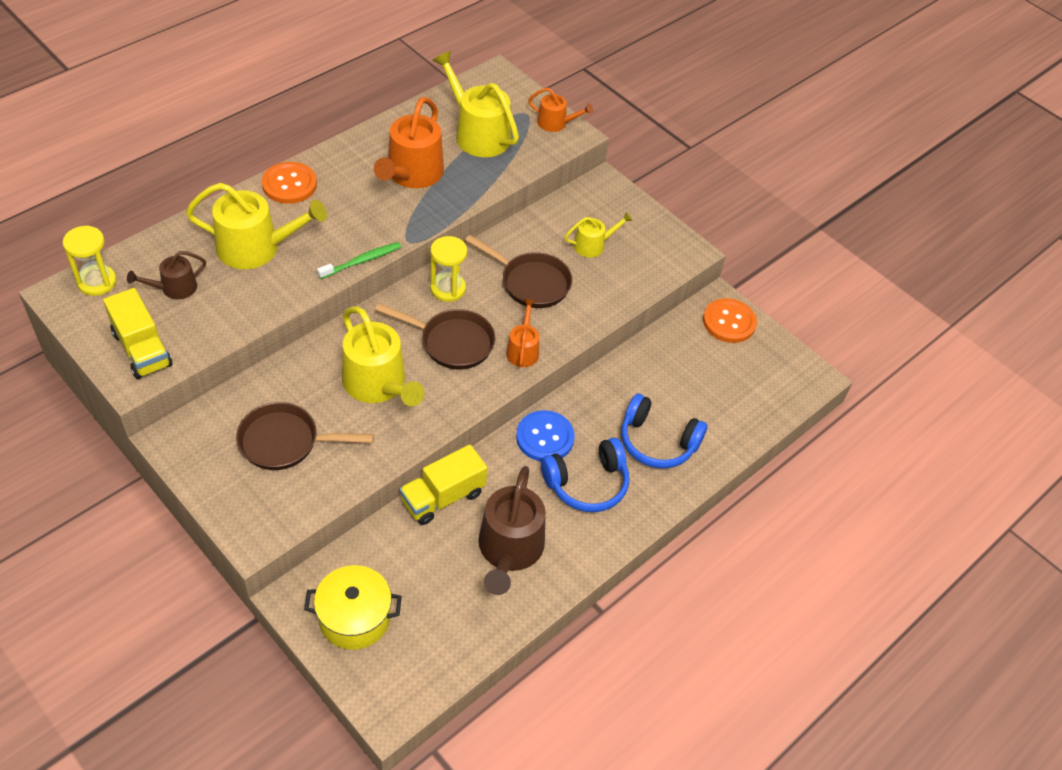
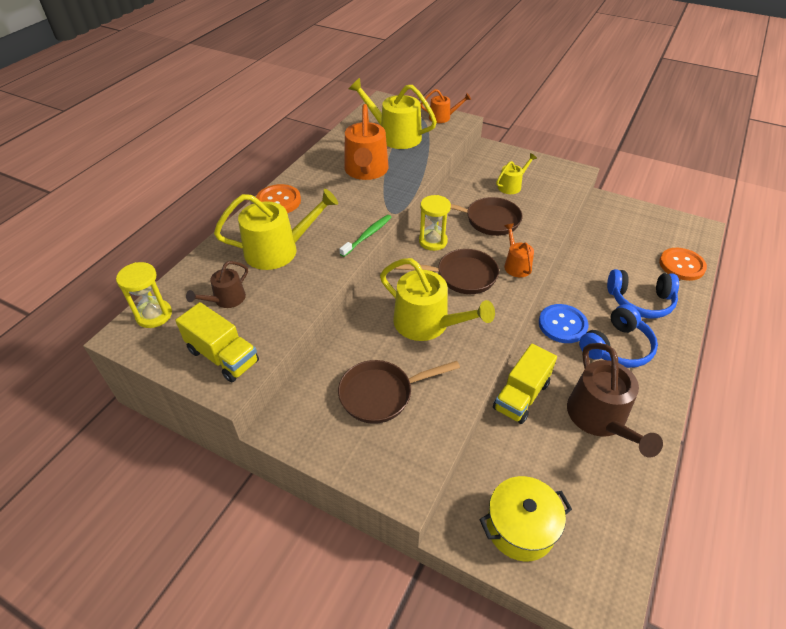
camera: 15 degrees left, 5 degrees down
(729, 322) = (622, 211): orange button -> orange button (681, 265)

